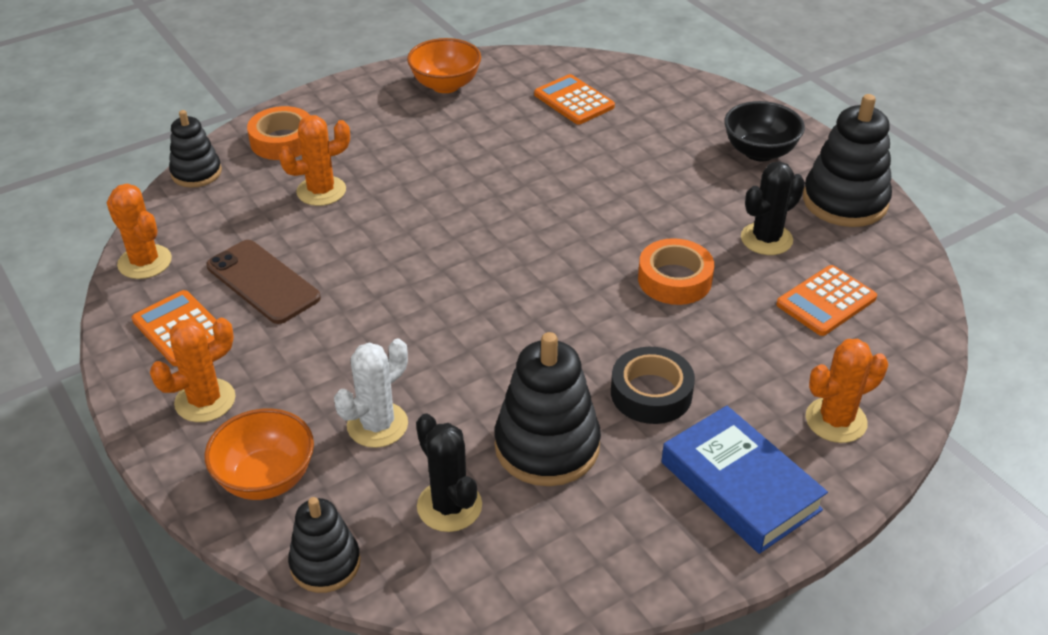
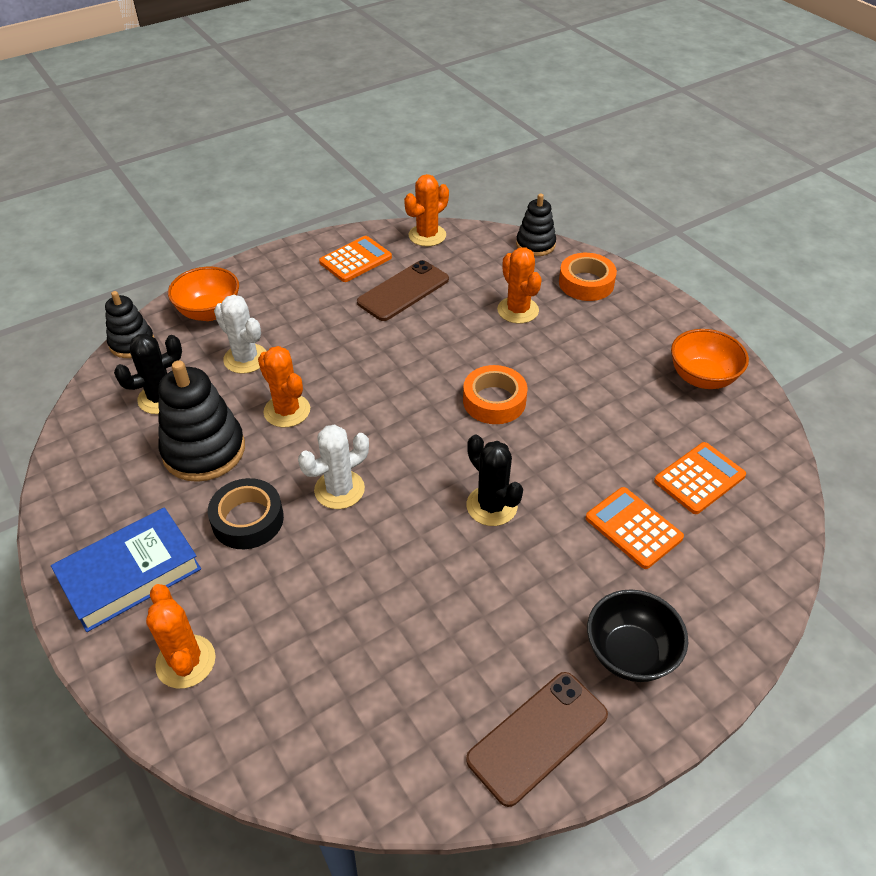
camera: 90 degrees right, 5 degrees up
(205, 401) = (284, 279): orange cactus -> orange cactus (287, 411)
(602, 323) = (339, 489): none -> white cactus
(674, 279) = (396, 548): orange tape -> orange tape (494, 401)
(766, 239) = (461, 638): black cactus -> black cactus (491, 506)
(826, 301) = (355, 682): orange calculator -> orange calculator (633, 528)
(845, 201) = (537, 737): black stacking toy -> brown phone

